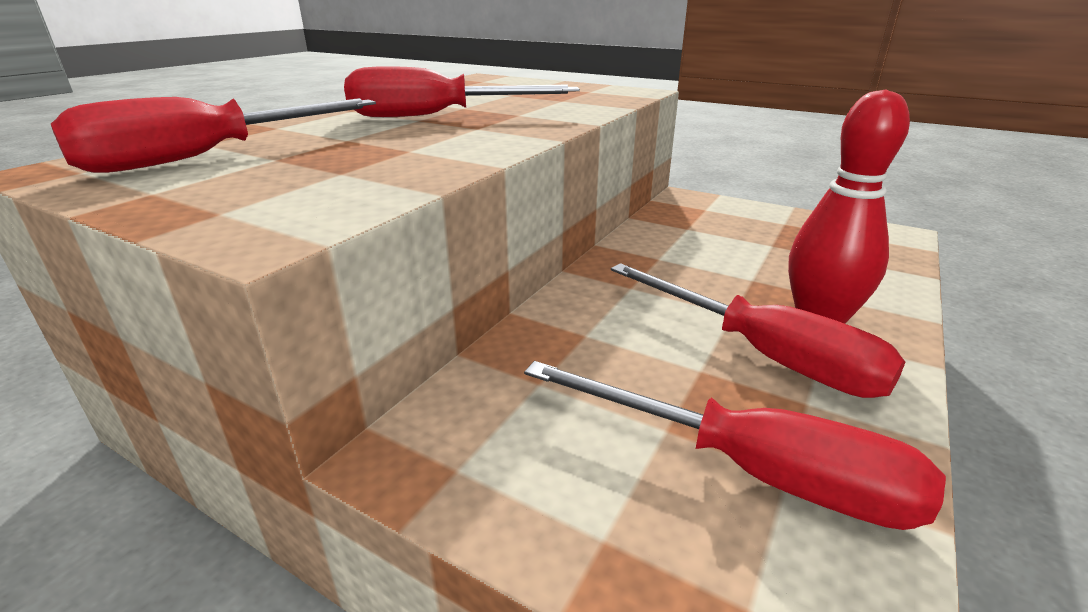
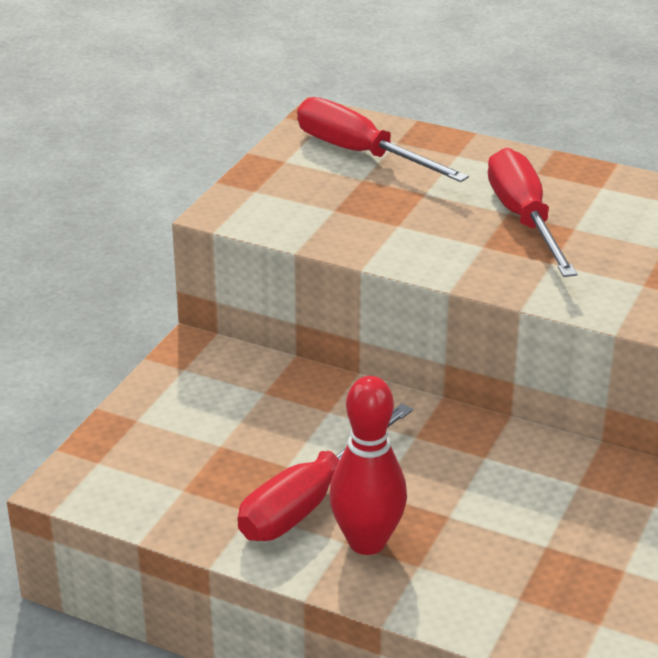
camera: 85 degrees right, 5 degrees up
(750, 471) = (184, 474): red screwdriver -> none

